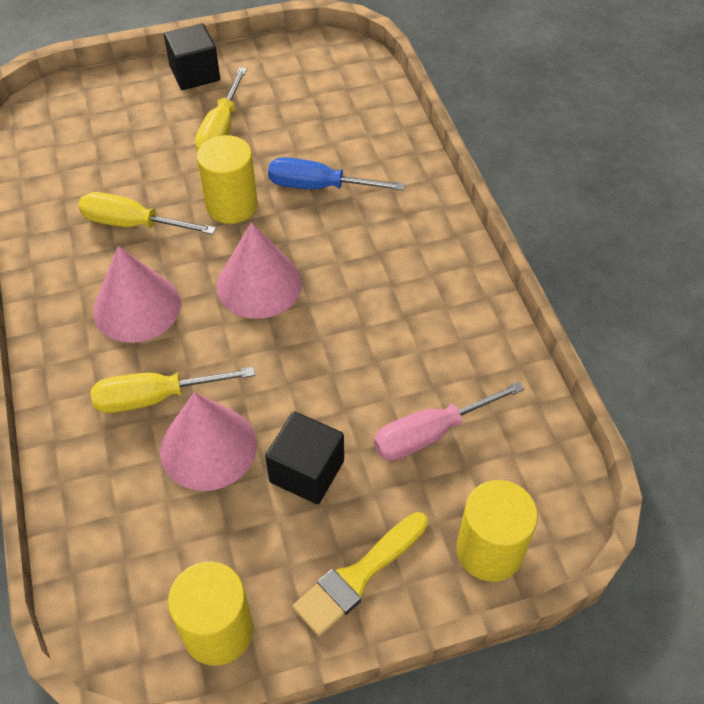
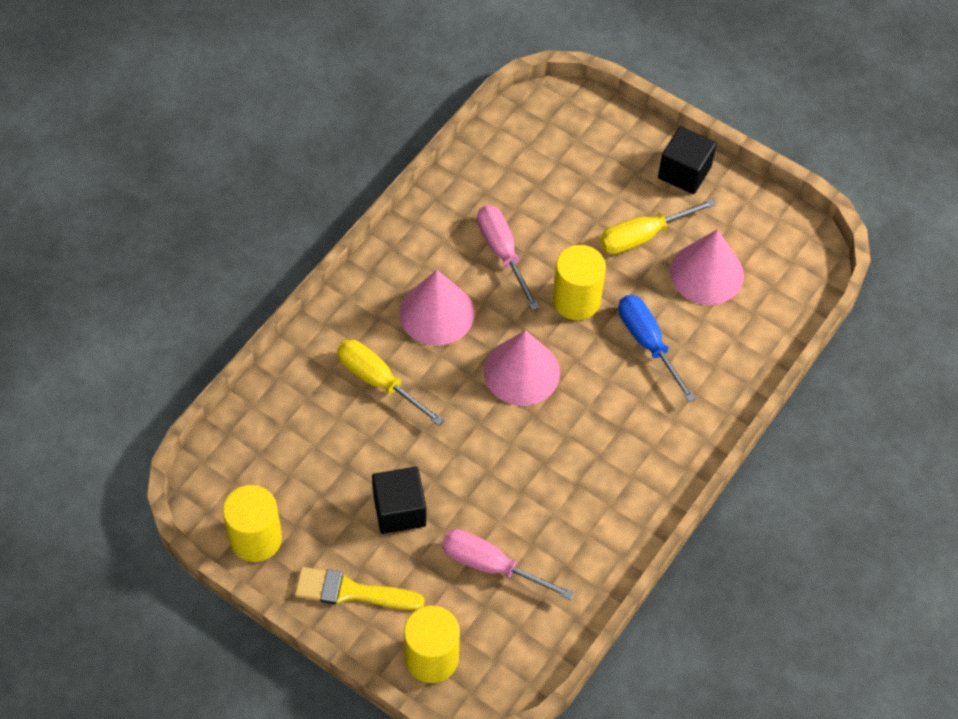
camera: 50 degrees right, 5 degrees up
(132, 224) = (502, 252): yellow screwdriver -> pink screwdriver
(208, 447) = (369, 440): pink cone -> pink cone (706, 273)

